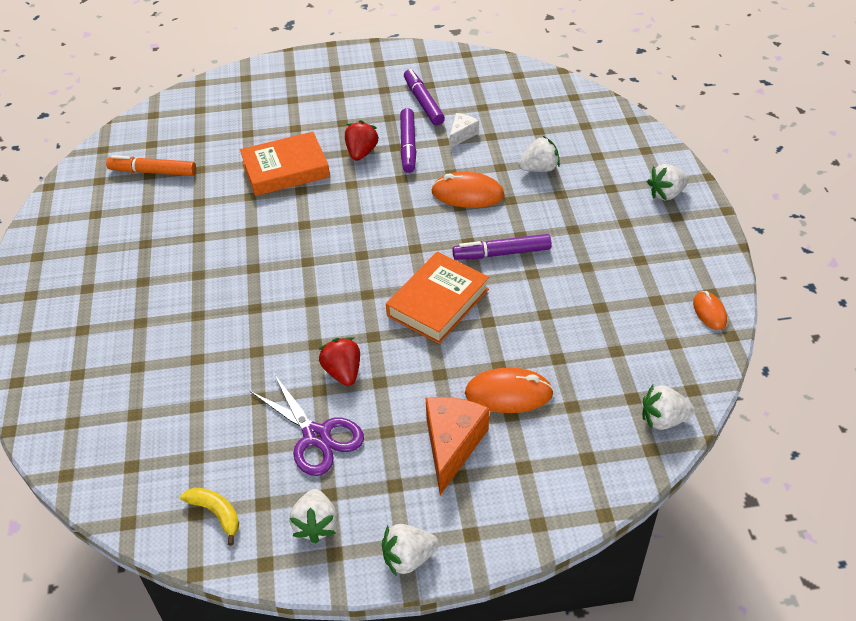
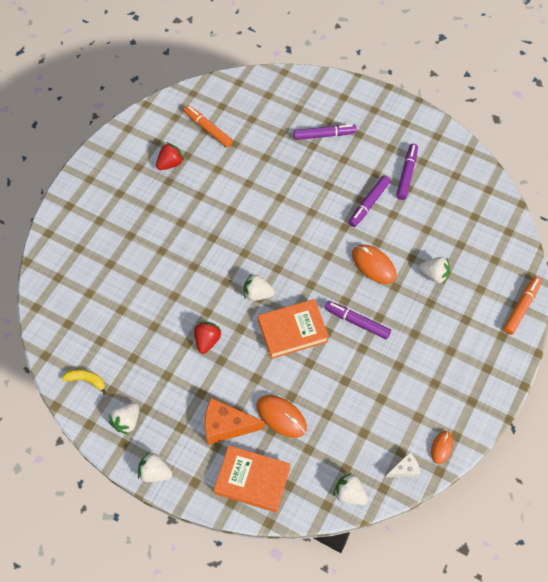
camera: 35 degrees right, 15 degrees up
(216, 513) = (86, 380): yellow banana -> yellow banana turned 60 degrees counterclockwise
(285, 169) = (282, 176): orange book -> orange book (252, 480)
(300, 113) = (324, 135): none -> purple marker
(316, 436) = (164, 370): purple scissors -> none
(361, 152) = (336, 191): red strawberry -> red strawberry (170, 163)
(452, 445) = (226, 426): orange cheese -> orange cheese turned 135 degrees counterclockwise
(462, 135) = (409, 216): white cheese -> white cheese (404, 469)
(652, 149) = (521, 307): none -> orange marker
(666, 194) = (497, 347): white strawberry -> white strawberry (257, 294)

